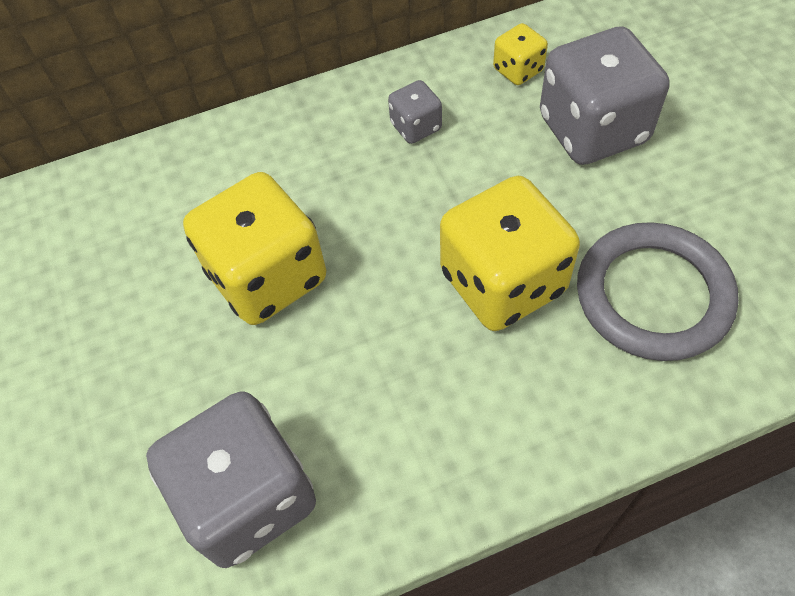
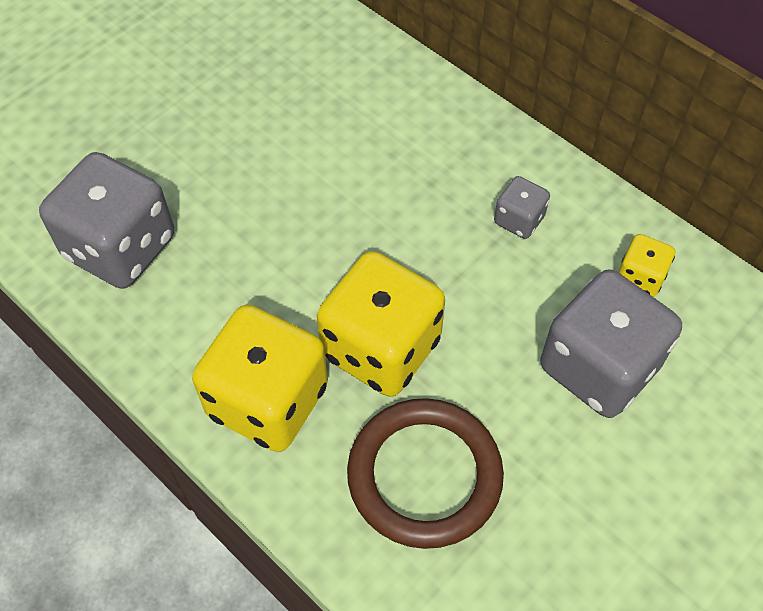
camera: 60 degrees right, 0 degrees up
(267, 277) = (307, 178): yellow dice -> yellow dice (268, 400)
(653, 295) = (424, 475): grey ring -> brown ring

